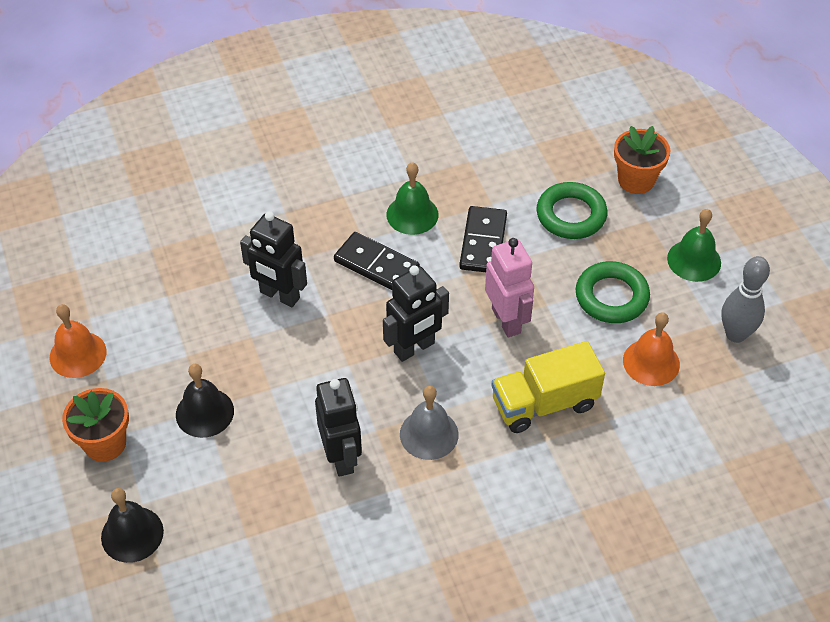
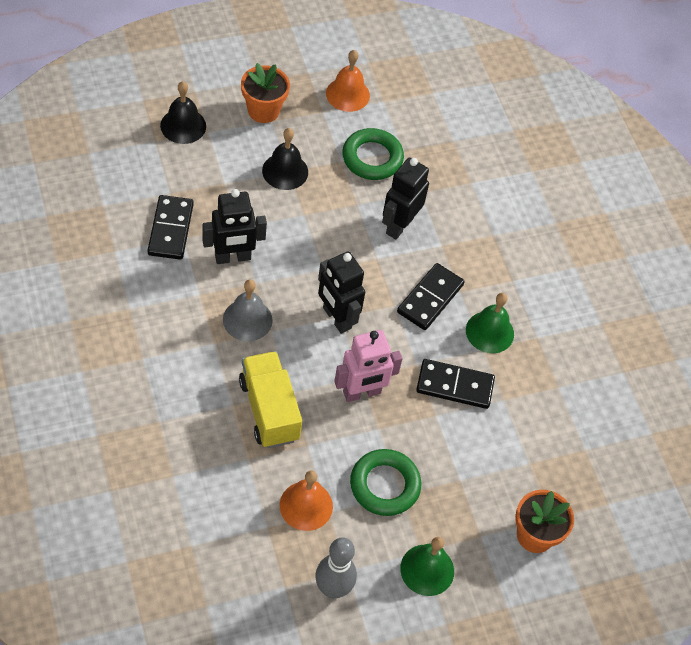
camera: 85 degrees right, 5 degrees up
(305, 529) = (171, 229): none -> black domino
(571, 215) = (488, 466): green ring -> green ring (372, 158)

